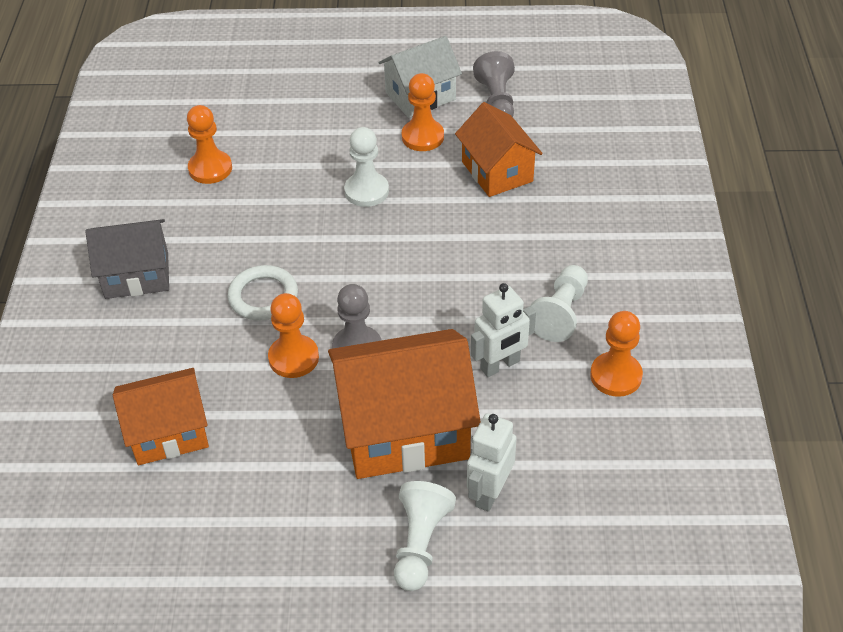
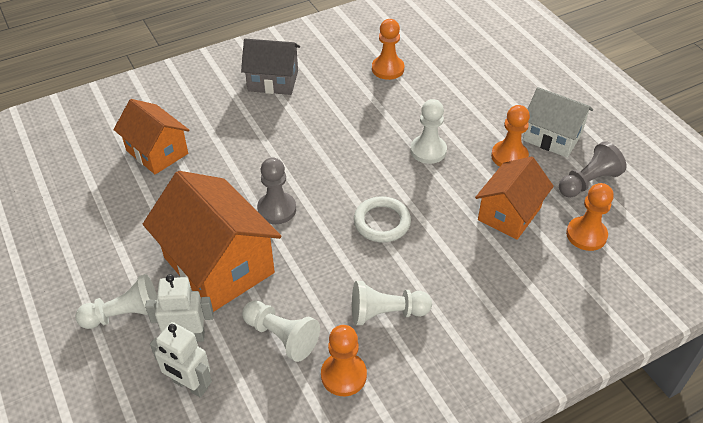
camera: 60 degrees right, 0 degrees up
(137, 275) = (273, 81): grey house -> grey house turned 45 degrees counterclockwise
(263, 296) = (293, 143): white ring -> white ring (382, 222)
(293, 358) = (249, 181): orange pawn -> orange pawn (586, 235)
(500, 365) = (309, 296): white robot -> white robot (190, 385)
(539, 408) = (281, 336): none -> white pawn

